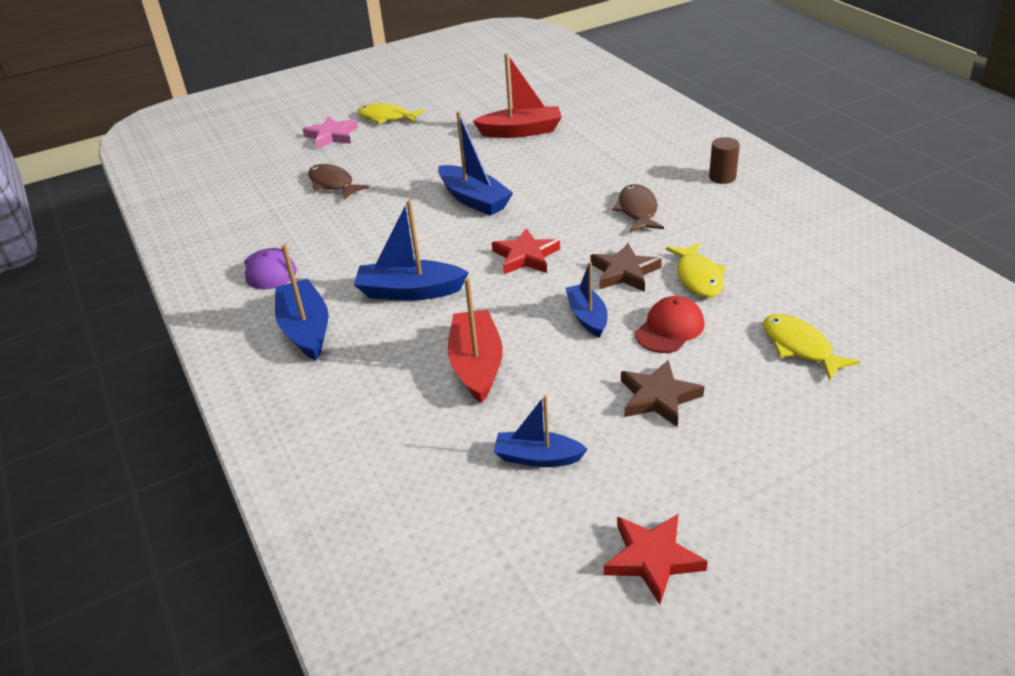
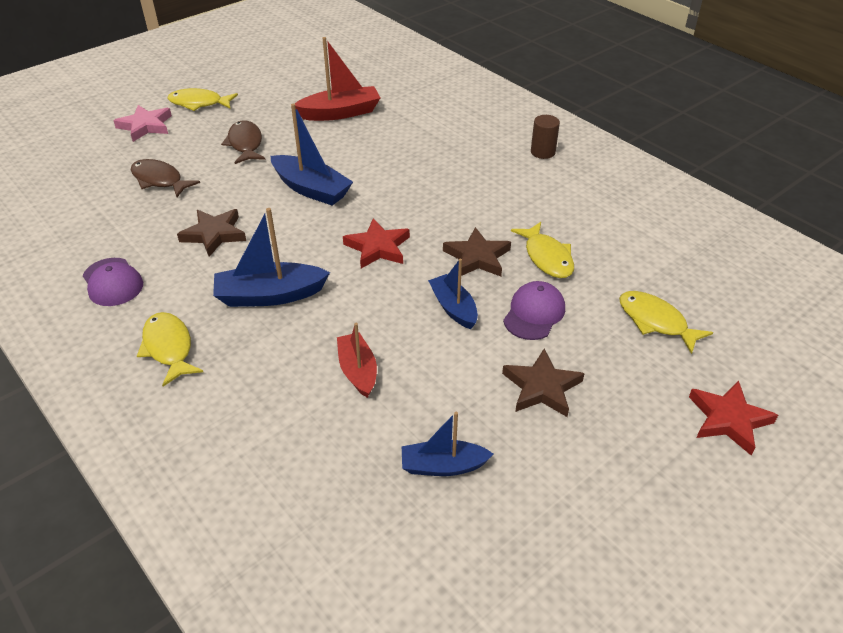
camera: 15 degrees left, 5 degrees up
(306, 329) = (169, 348): blue boat -> yellow fish
(371, 234) = (214, 234): none -> brown star
(477, 365) = (358, 371): red boat -> red boat, size x0.65
(637, 210) = (473, 191): brown fish -> brown fish (245, 144)
(652, 559) = (579, 561): red star -> red star (729, 419)
(669, 328) = (534, 313): red cap -> purple cap

